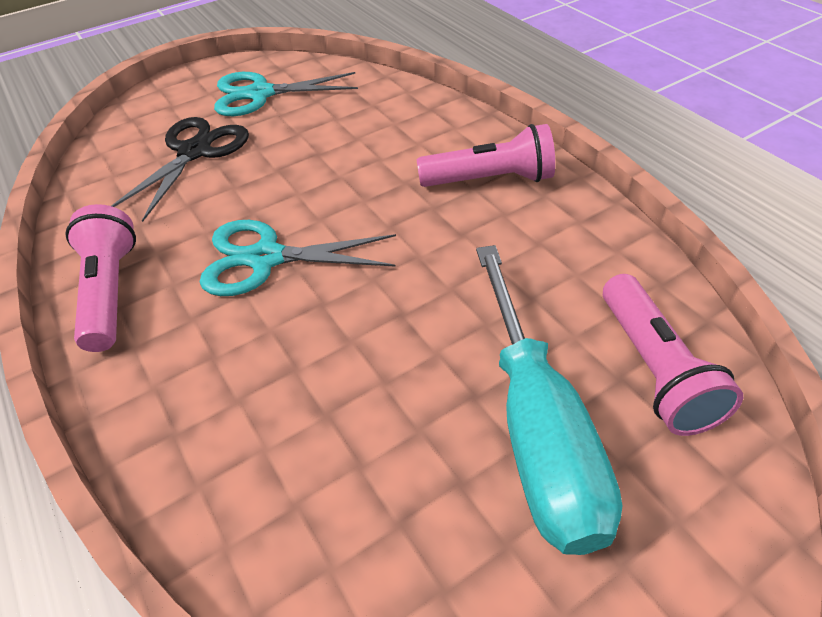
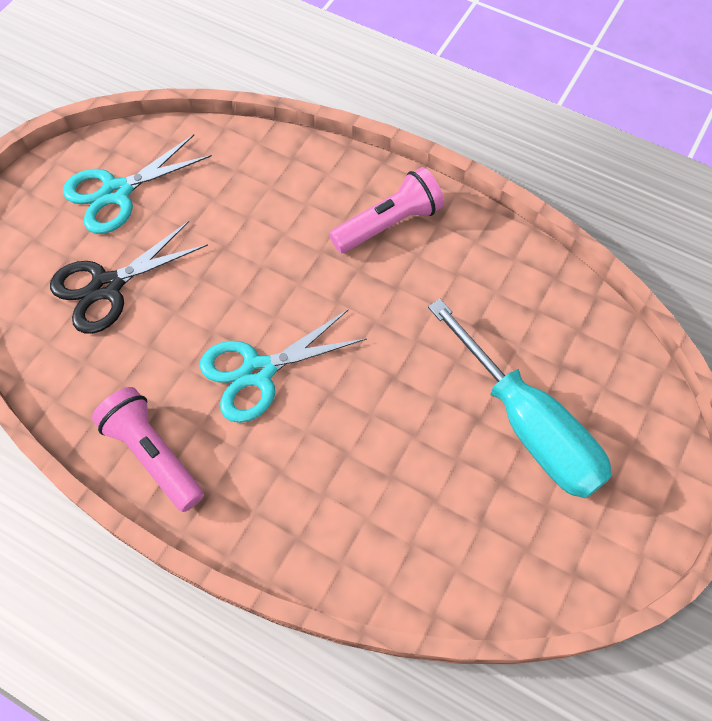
camera: 30 degrees left, 15 degrees up
(194, 152) = (107, 287): black scissors -> black scissors turned 120 degrees counterclockwise
(654, 369) = (579, 350): pink flashlight -> none

